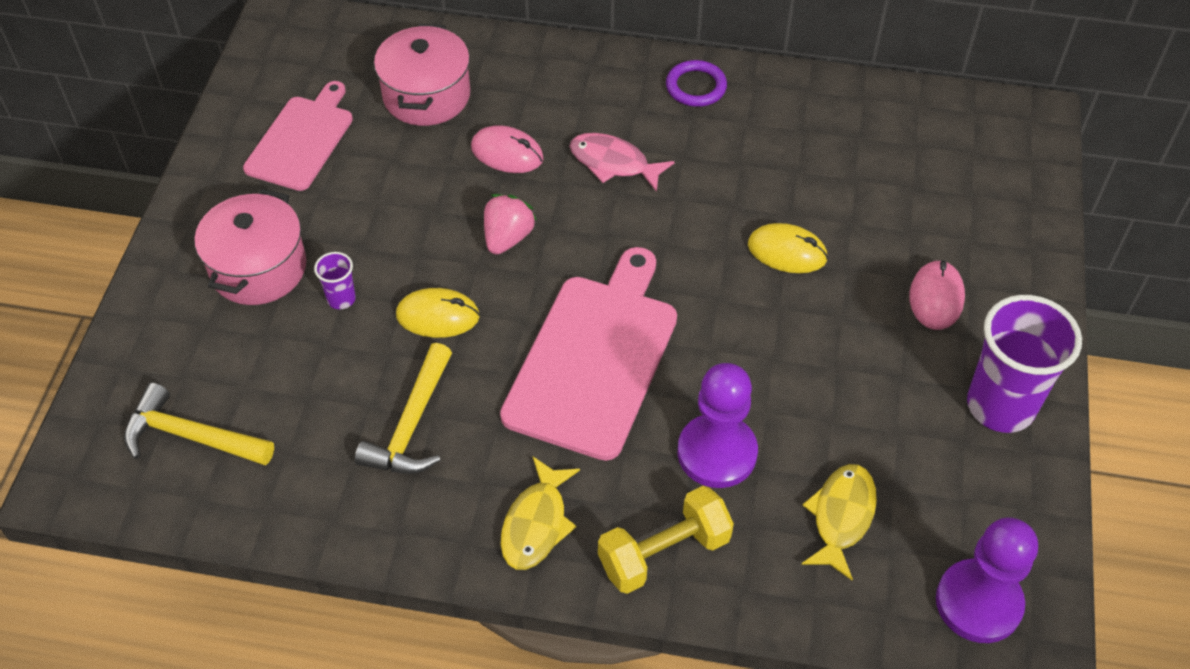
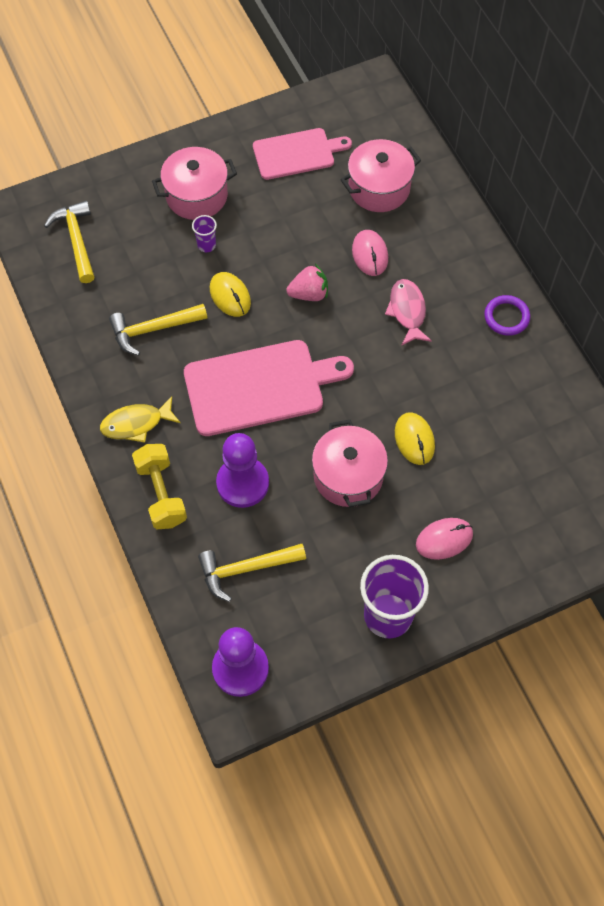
camera: 55 degrees right, 10 degrees up
(664, 553) = (161, 494): yellow dumbbell -> yellow dumbbell turned 45 degrees clockwise
(787, 340) = (348, 476): none -> pink pot
(841, 517) = (246, 569): yellow fish -> yellow hammer

